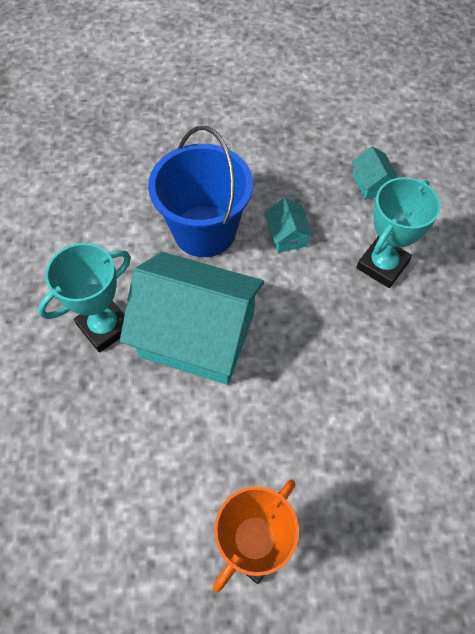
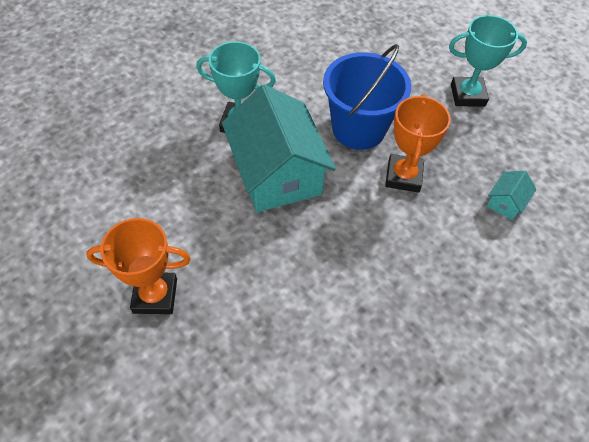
camera: 50 degrees right, 5 degrees down
(287, 235) = (403, 176): turquoise house -> orange trophy
(382, 265) = (440, 250): turquoise trophy -> turquoise trophy (467, 95)

